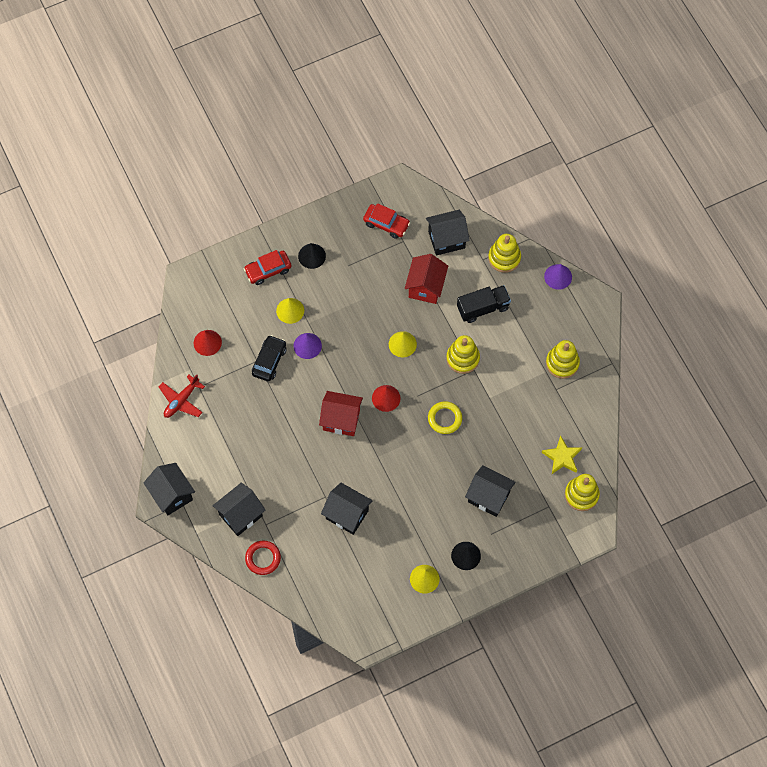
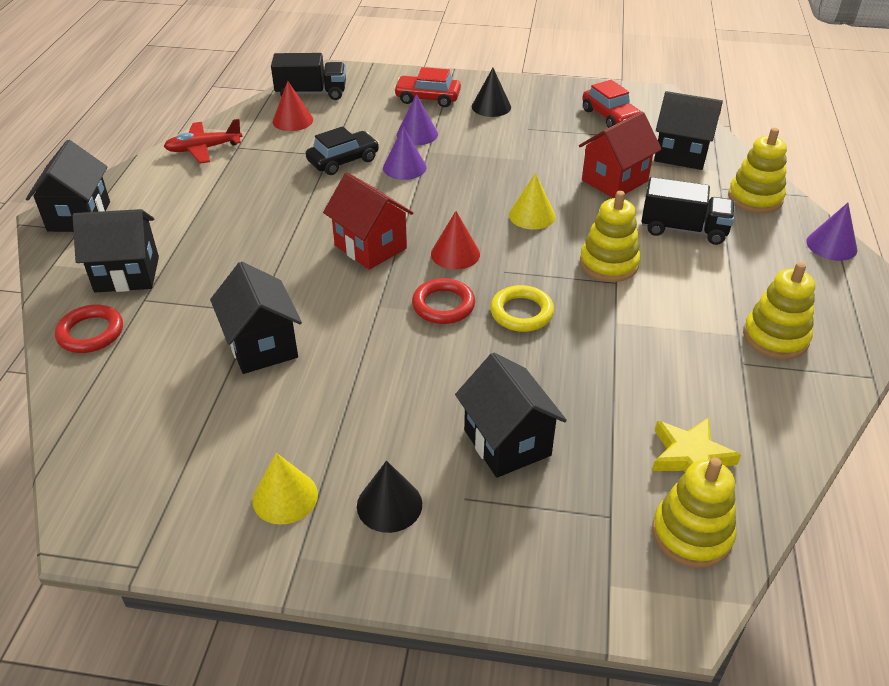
camera: 35 degrees right, 25 degrees down
(193, 308) = (311, 93): none -> black truck
(290, 310) = (417, 134): yellow cone -> purple cone
(406, 437) = (443, 305): none -> red ring

